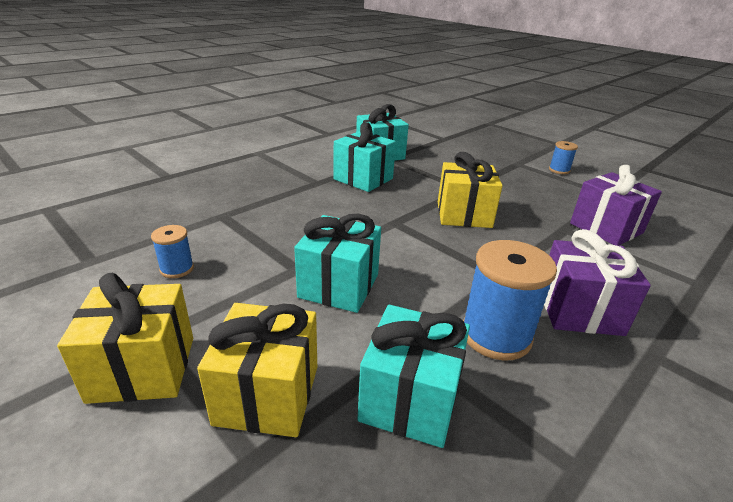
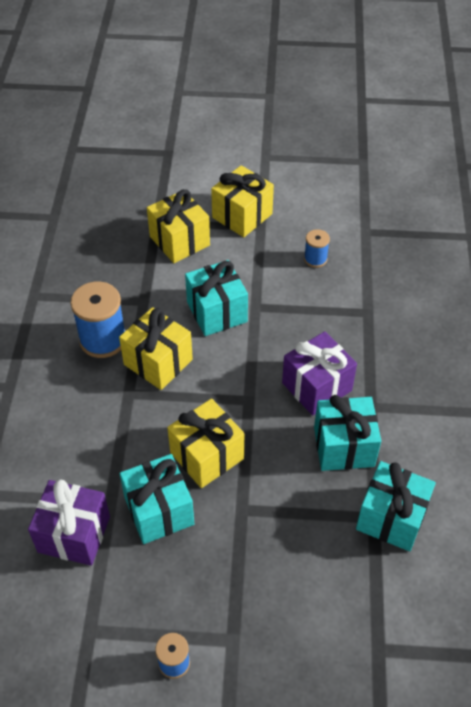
camera: 140 degrees right, 20 degrees up
(410, 399) = (120, 278): turquoise gift -> turquoise gift (159, 511)
(447, 282) = (158, 362): none -> yellow gift
(579, 311) = (63, 395): purple gift -> purple gift (317, 387)

